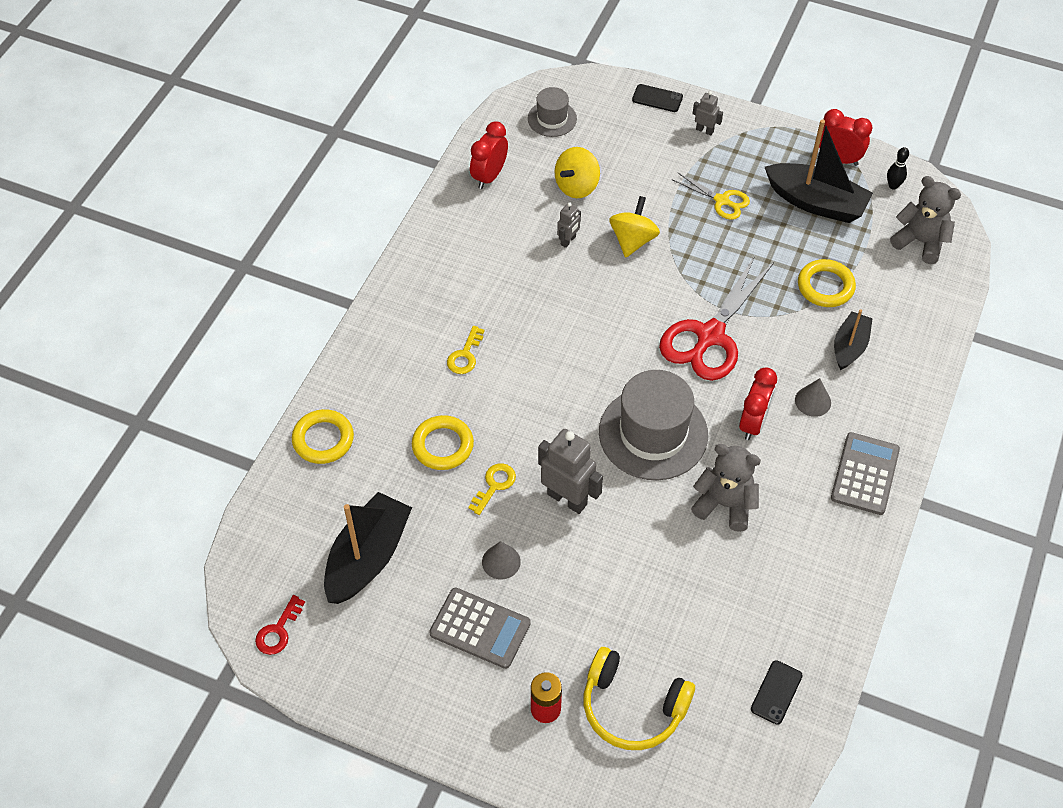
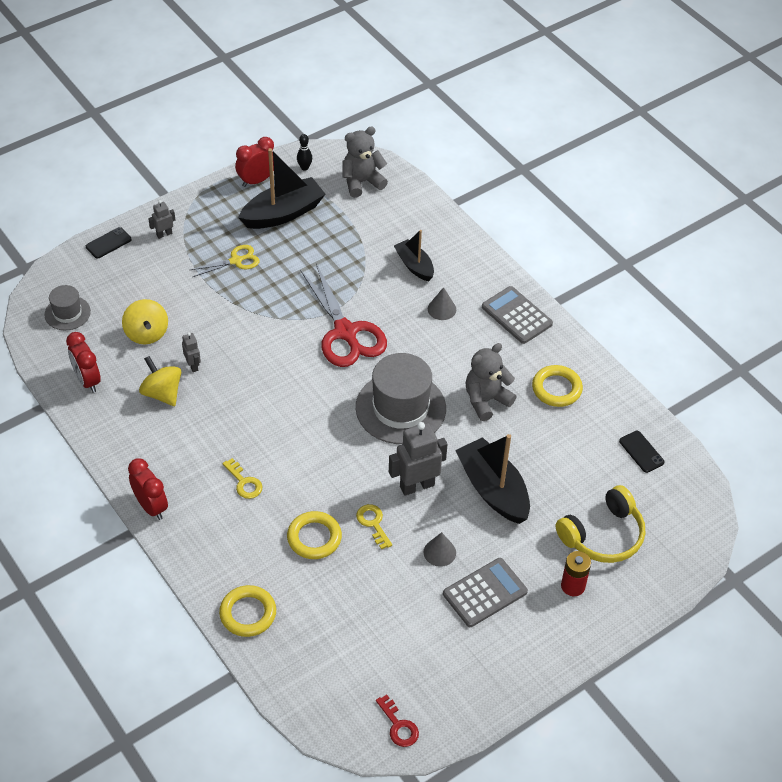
camera: 60 degrees left, 5 degrees down
(368, 557) = (376, 634): black boat -> black boat (493, 489)
(633, 240) = (226, 329): yellow spinning top -> yellow spinning top (162, 393)
(753, 423) = (434, 349): red clock -> red clock (151, 506)
(825, 286) = (356, 249): yellow ring -> yellow ring (556, 389)

